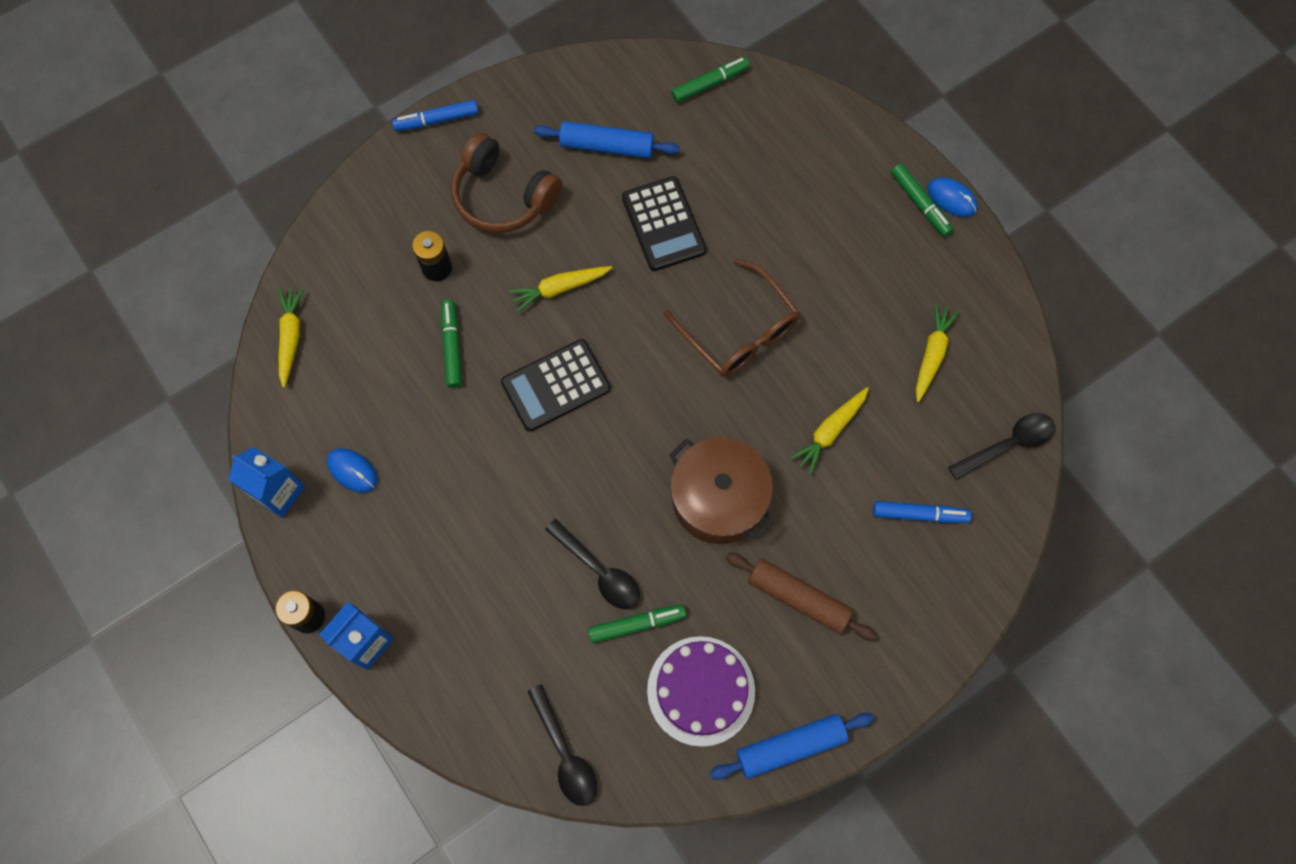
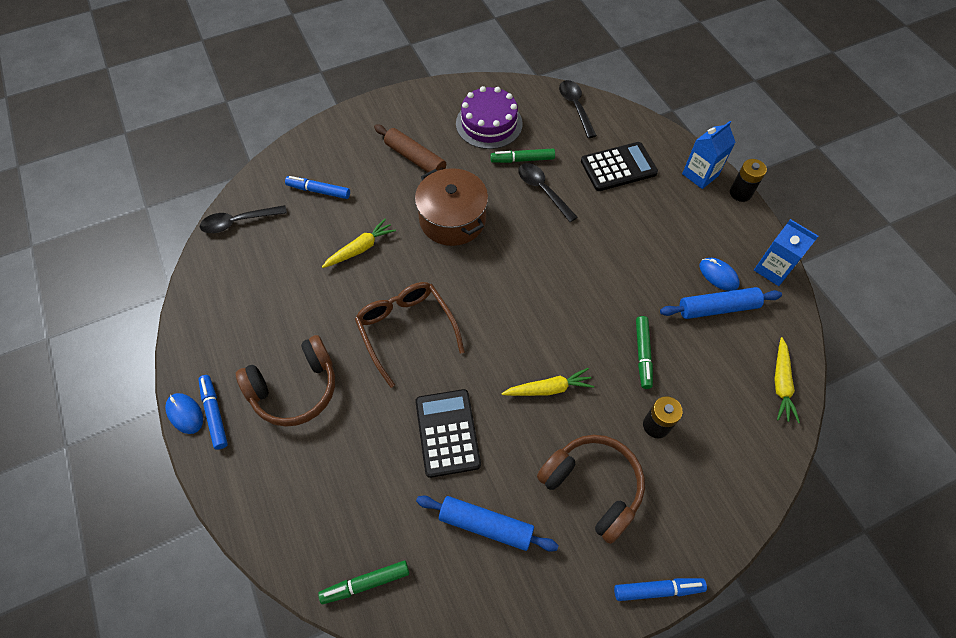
camera: 170 degrees left, 10 degrees down
(556, 385) = (560, 311): black calculator -> black calculator (618, 167)
(790, 747) = (442, 93): blue rolling pin -> blue rolling pin (717, 308)
(844, 243) = (295, 389): none -> brown headphones
(920, 204) = (214, 413): green marker -> blue marker
(931, 355) = (263, 289): yellow carrot -> none

